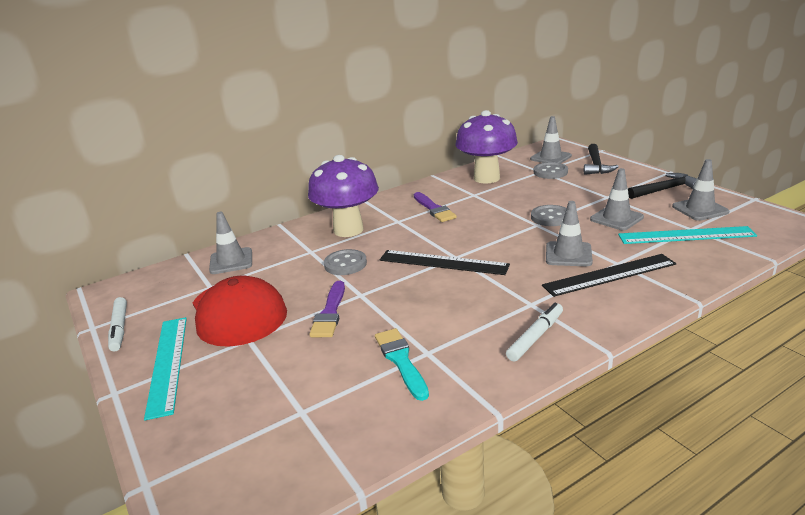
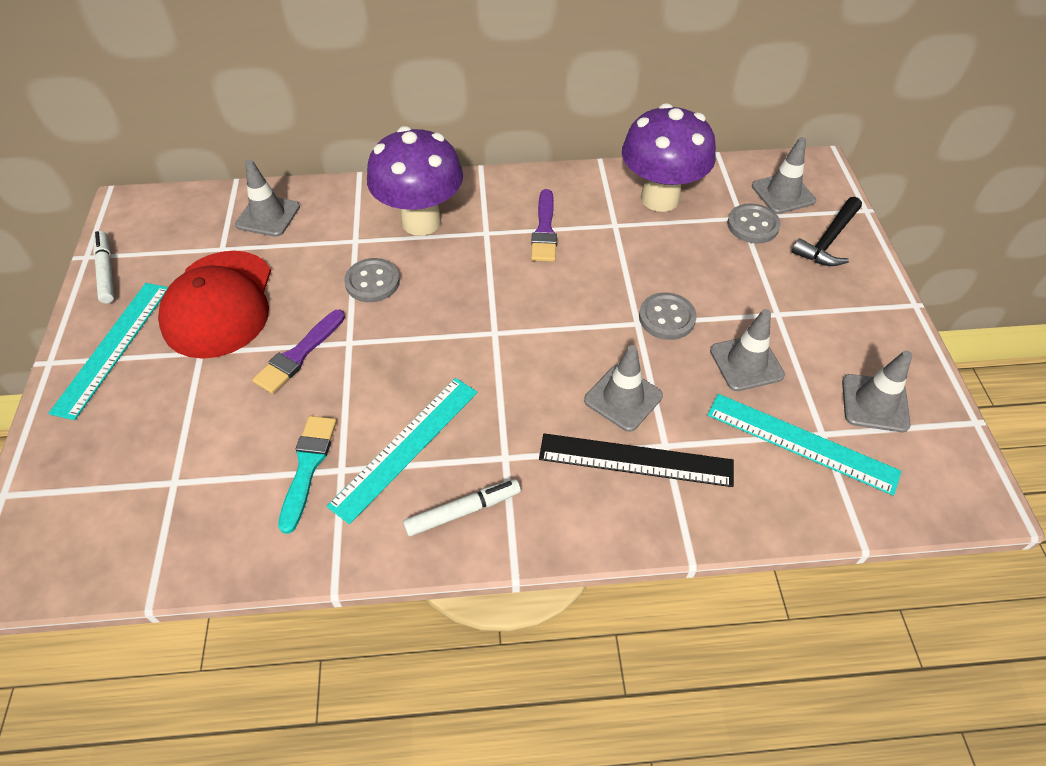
camera: 25 degrees right, 25 degrees up
(119, 328) = (106, 271): white marker -> white marker turned 150 degrees clockwise
(443, 262) = (473, 335): black ruler -> none
(460, 324) = (406, 447): none -> turquoise ruler
(664, 189) = (869, 339): black hammer -> none

